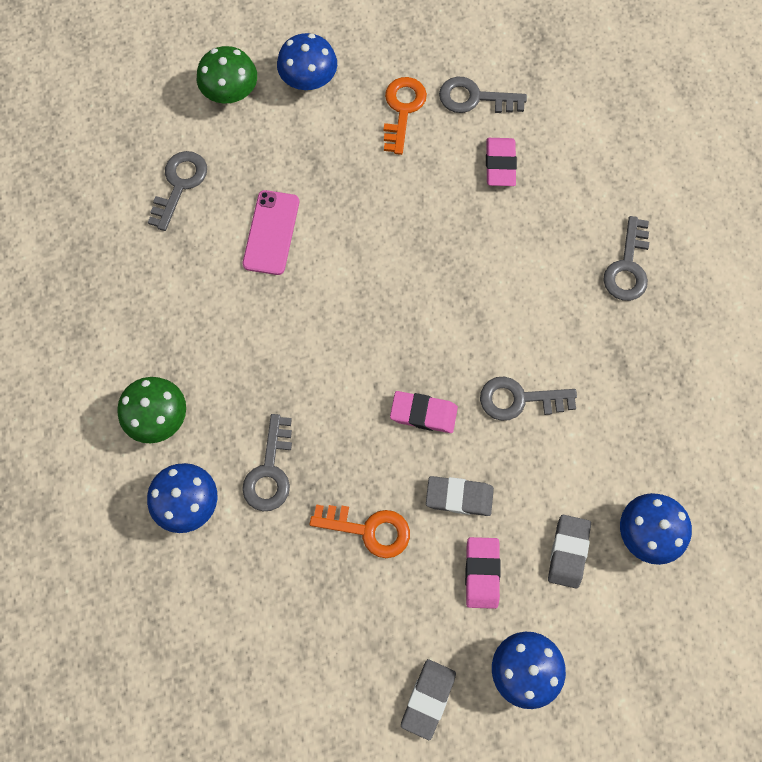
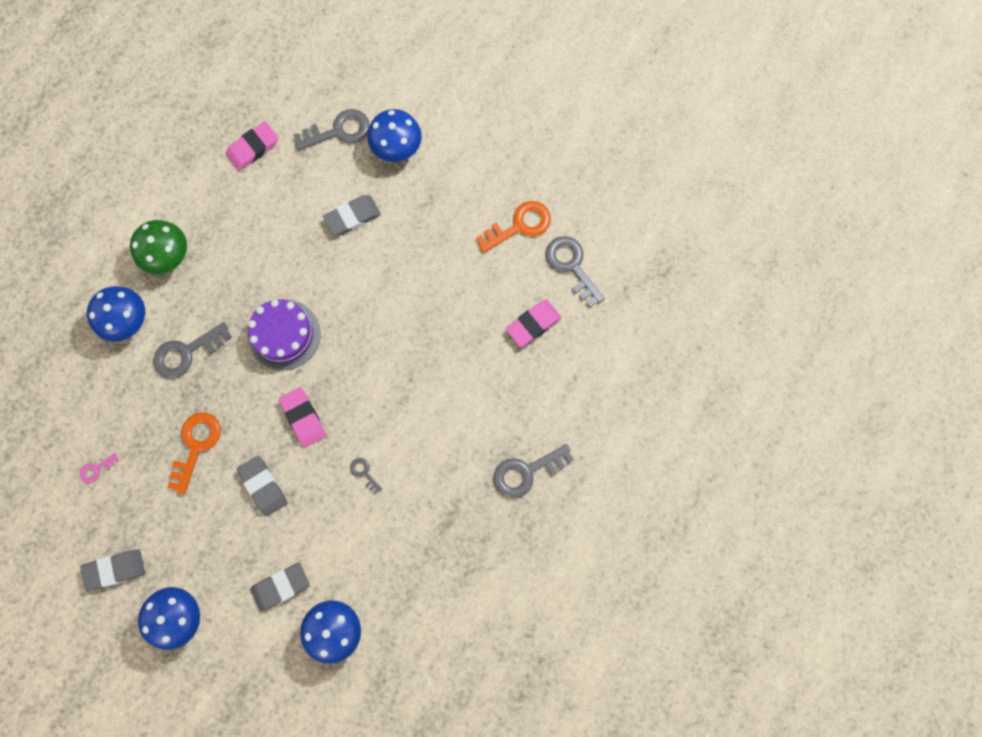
camera: 50 degrees right, 5 degrees up
(231, 93) = (434, 106): green mushroom -> none
(271, 232) = (352, 217): pink phone -> grey eraser
(309, 81) = (488, 147): blue mushroom -> blue mushroom (397, 147)
(312, 642) = (96, 469): none -> pink key
(329, 372) = (284, 334): none -> purple cake
(368, 529) = (196, 445): orange key -> orange key turned 135 degrees counterclockwise
(482, 573) = (223, 541): pink eraser -> pink eraser (253, 148)
(519, 399) = (364, 473): grey key -> grey key, size x0.49

